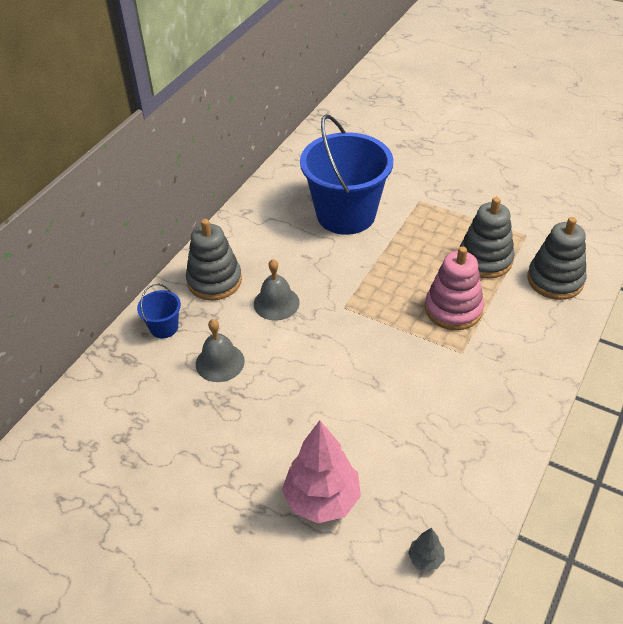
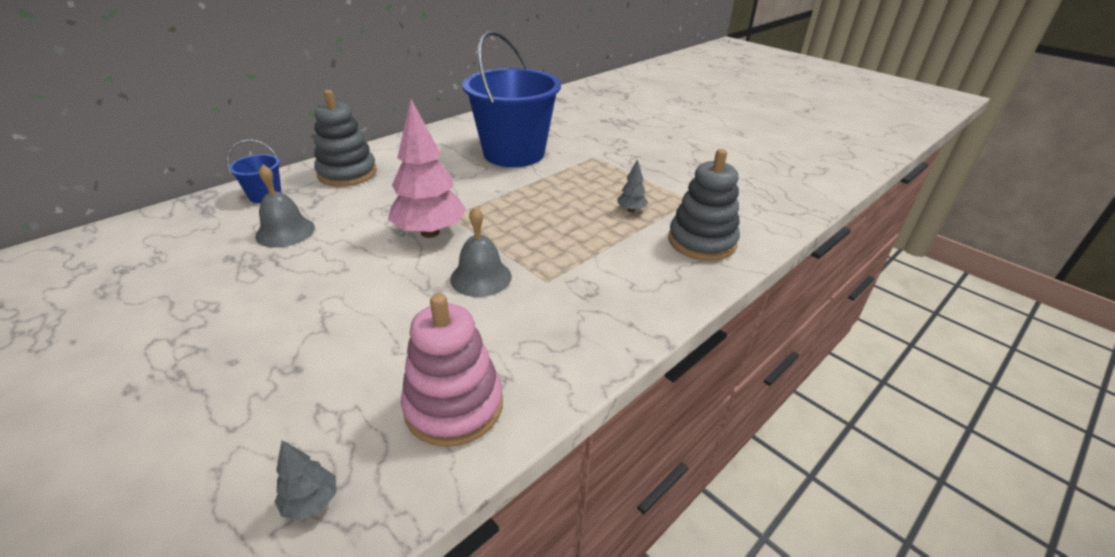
camera: 15 degrees right, 10 degrees down
(276, 303) = (387, 200): grey bell -> grey bell (481, 277)
(322, 500) = (253, 386): pink tree -> pink tree (430, 232)
(453, 309) = (566, 242): pink stacking toy -> pink stacking toy (454, 406)
(485, 259) = (631, 210): grey stacking toy -> grey tree

